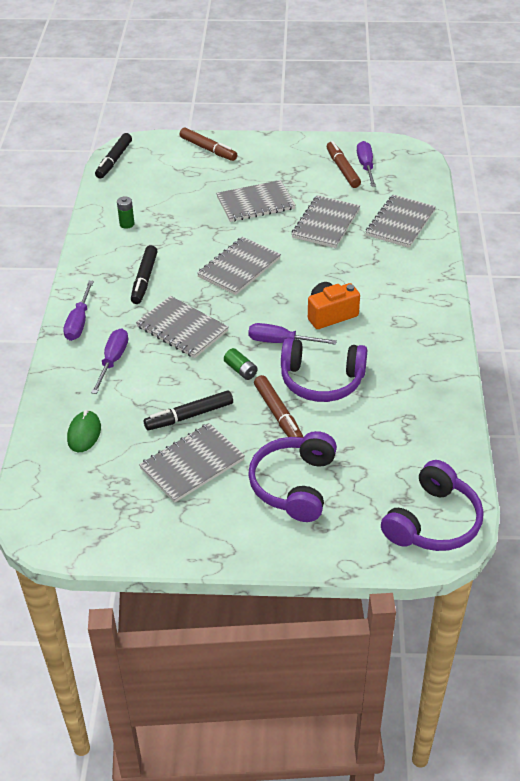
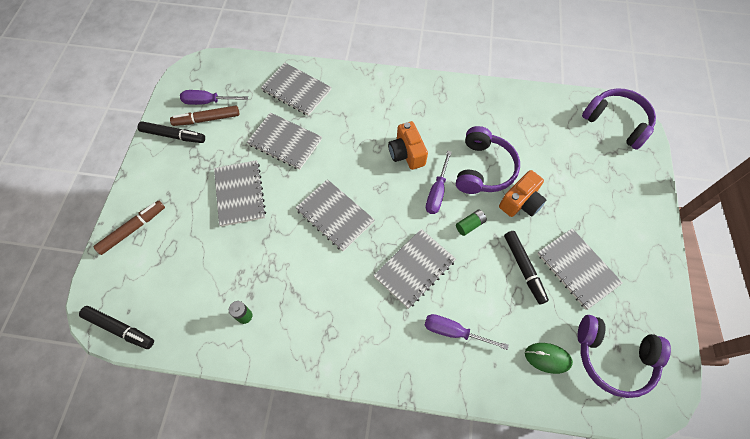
camera: 85 degrees left, 20 degrees up
(79, 322) = (396, 365): purple screwdriver -> none
(144, 279) = (339, 300): black marker -> black marker (173, 135)
(278, 414) = (521, 202): brown marker -> orange camera
(294, 485) = (592, 199): purple headphones -> purple headphones (613, 358)

